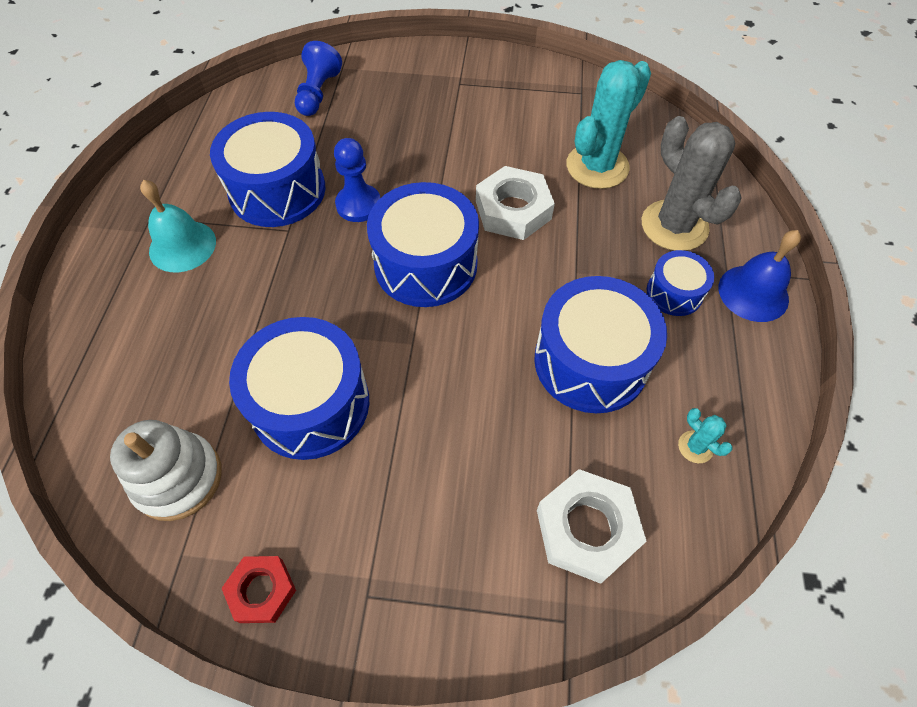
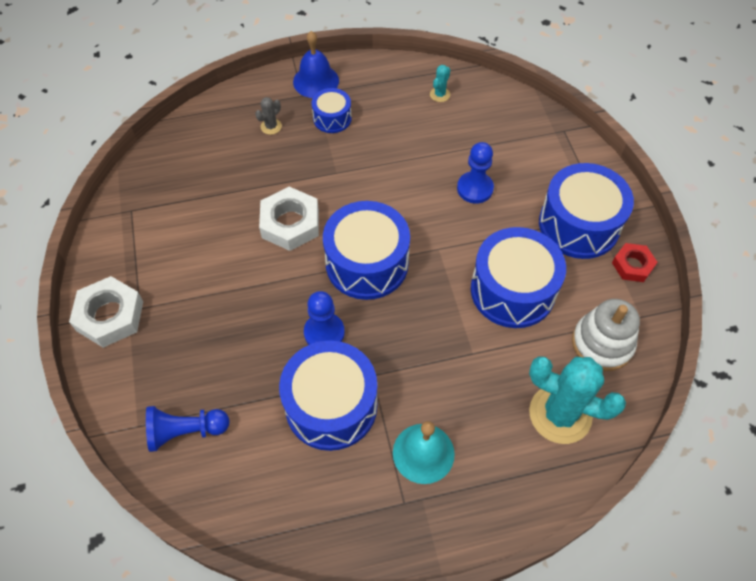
camera: 110 degrees left, 0 degrees up
(491, 424) = (475, 188): none -> blue pawn
(587, 529) = (513, 131): white nut -> white nut (110, 316)
(590, 361) = (406, 150): blue drum -> blue drum (579, 225)
(597, 166) = (223, 181): turquoise cactus -> turquoise cactus (560, 414)
(674, 226) = (271, 126): grey cactus -> grey cactus, size x0.43

